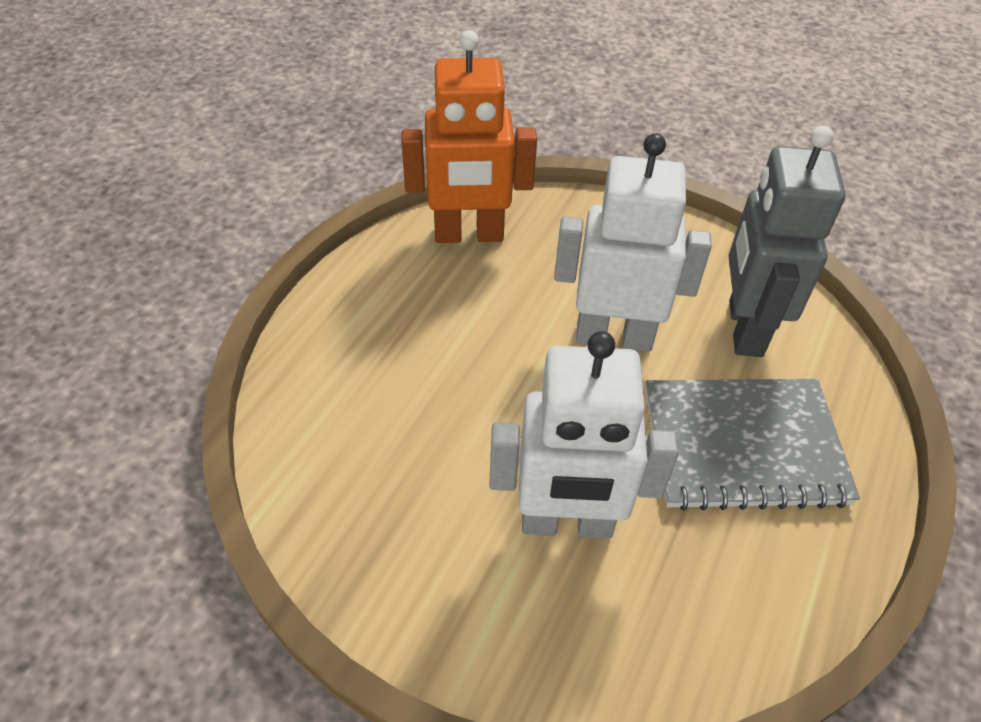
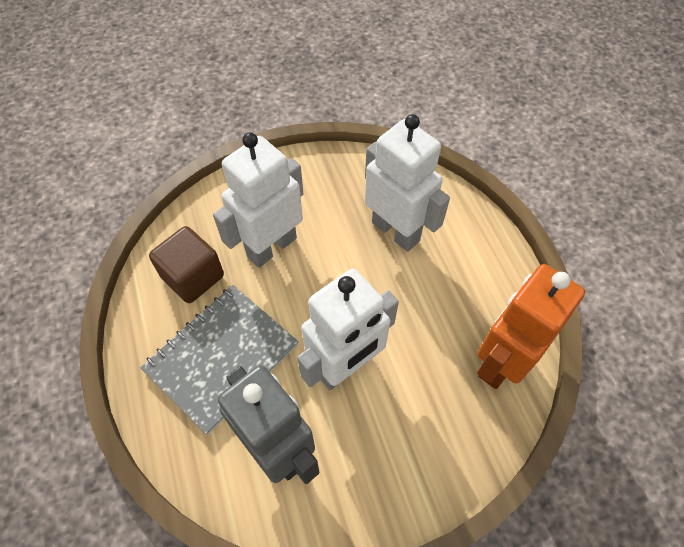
camera: 135 degrees right, 10 degrees up
(399, 408) = (396, 231): none -> white robot
(709, 574) = (193, 277): none -> brown cube

